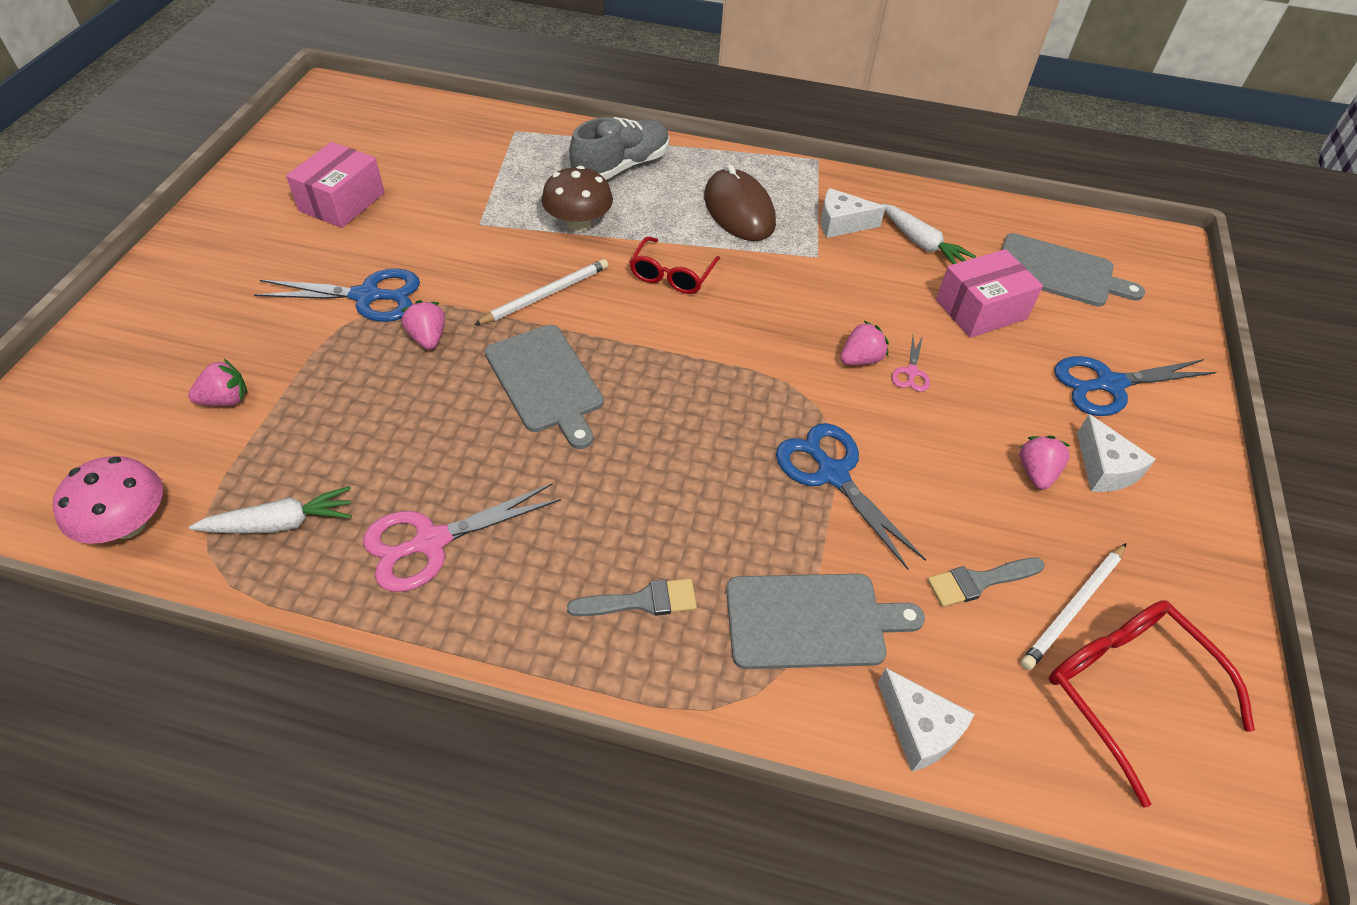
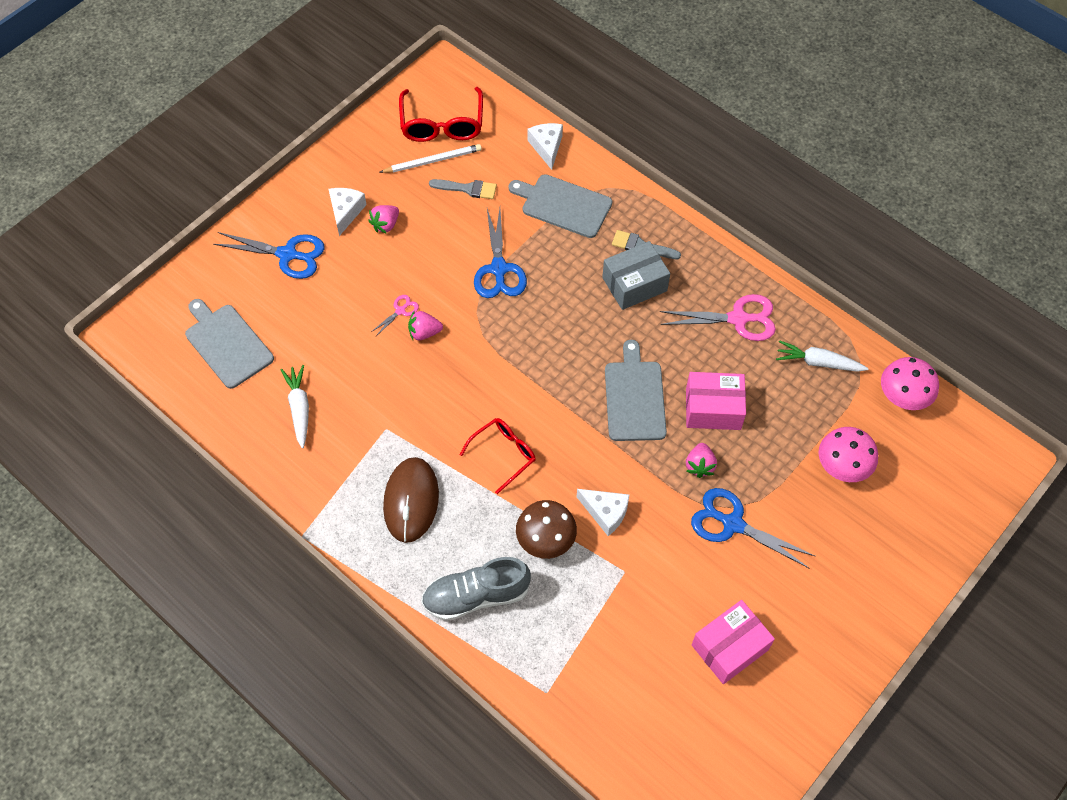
camera: 150 degrees left, 10 degrees up
(226, 400) = (843, 465): pink strawberry -> pink mushroom
(546, 294) = (603, 472): white pencil -> none
(620, 531) = (634, 284): none -> grey box
(841, 223) = (342, 453): white cheese -> white cheese (605, 512)
(981, 309) = (312, 336): pink box -> pink box (713, 409)

